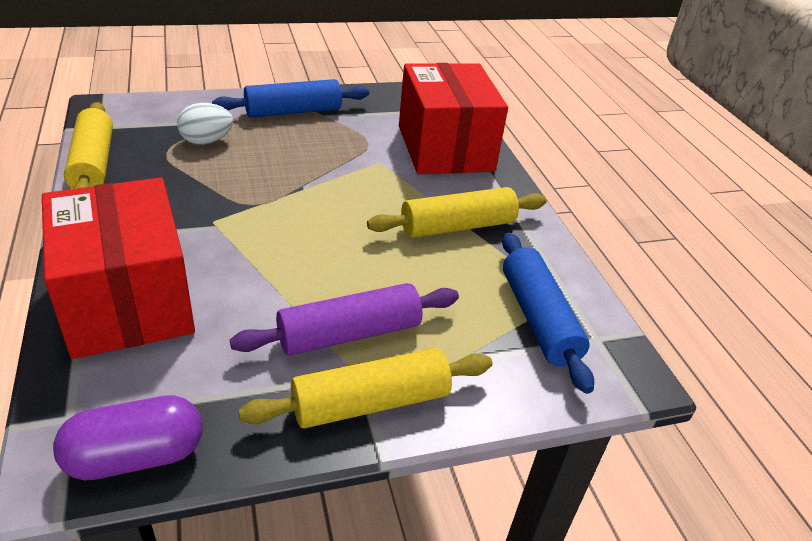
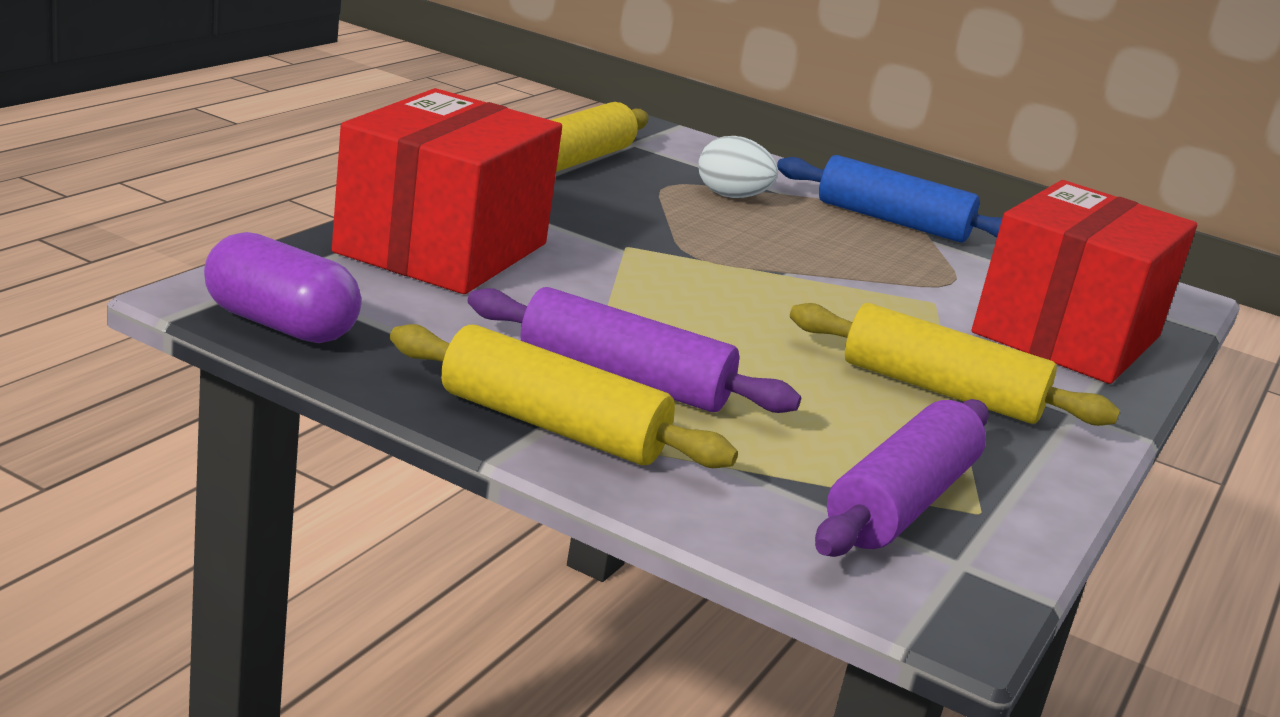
camera: 45 degrees right, 15 degrees down
(539, 319) = (901, 503): blue rolling pin -> purple rolling pin

